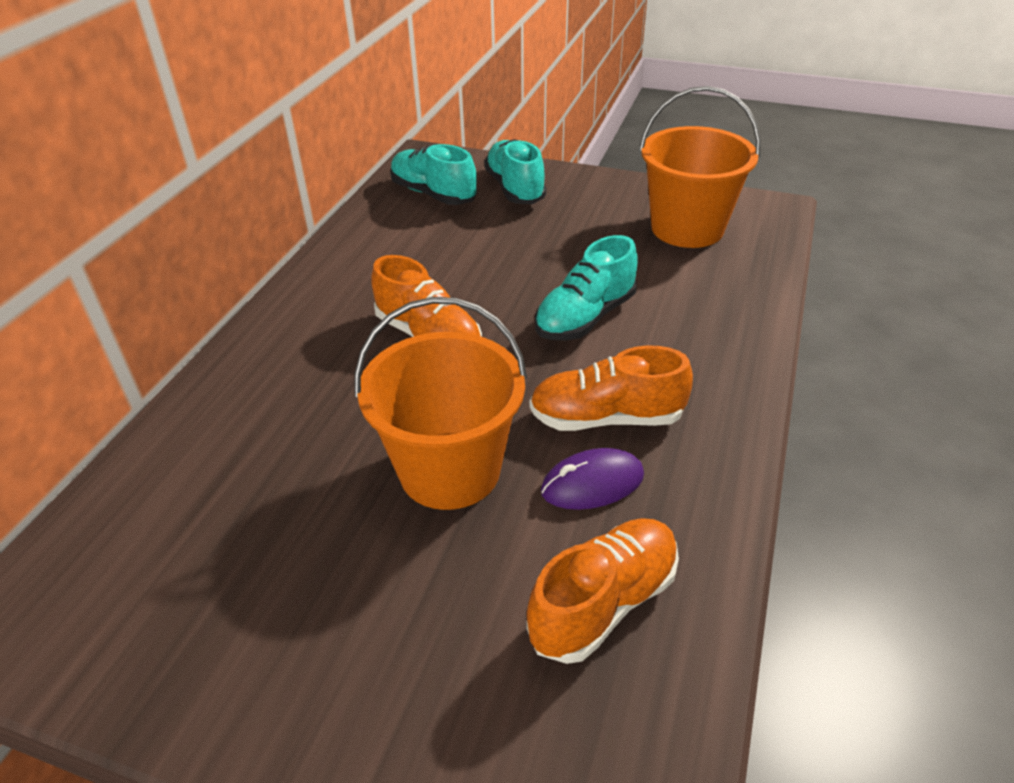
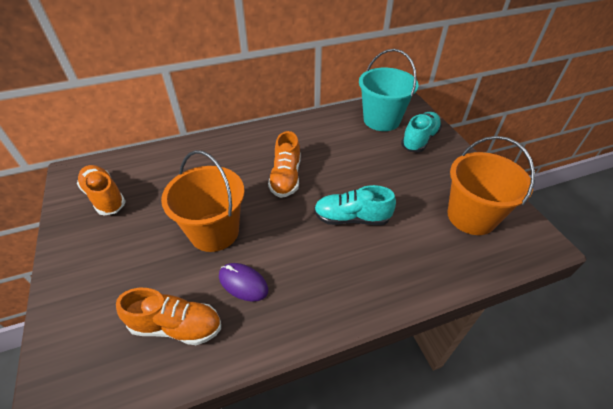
camera: 50 degrees right, 5 degrees up
(433, 194) = (381, 120): turquoise shoe -> turquoise bucket
(606, 418) = (289, 265): orange shoe -> orange shoe (105, 197)

